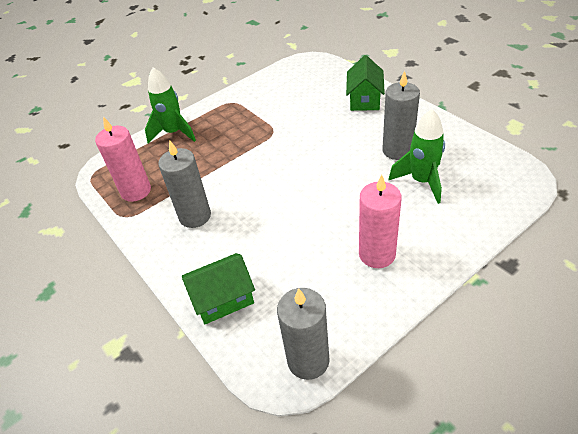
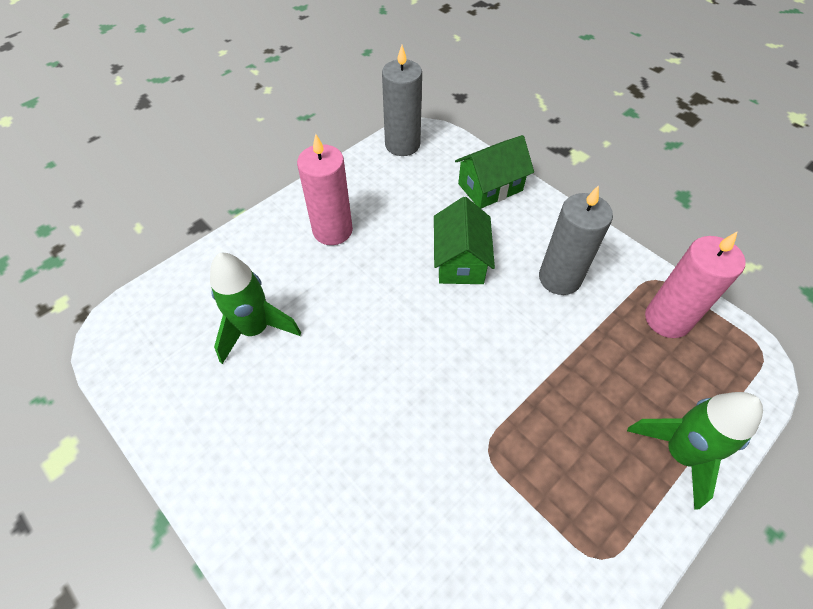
camera: 170 degrees right, 10 degrees up
(364, 99) = (309, 551): green house -> green house (460, 260)
(397, 150) = (275, 392): grey candle -> none

